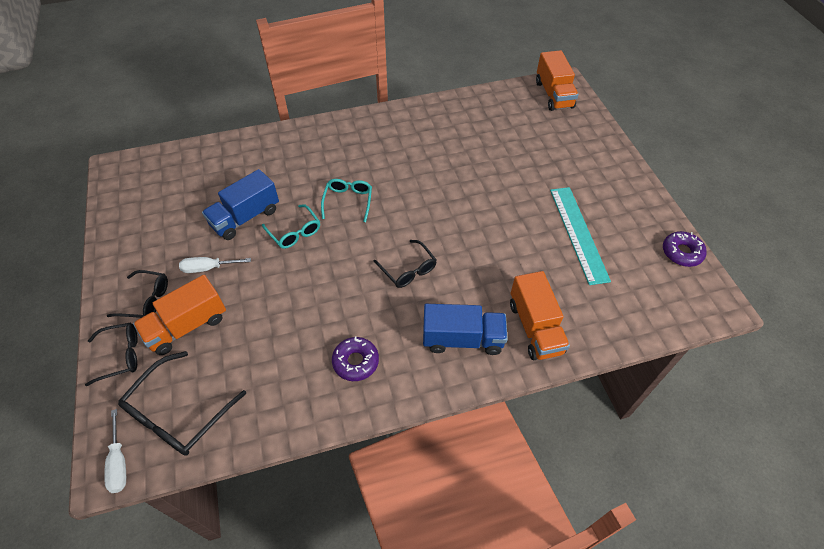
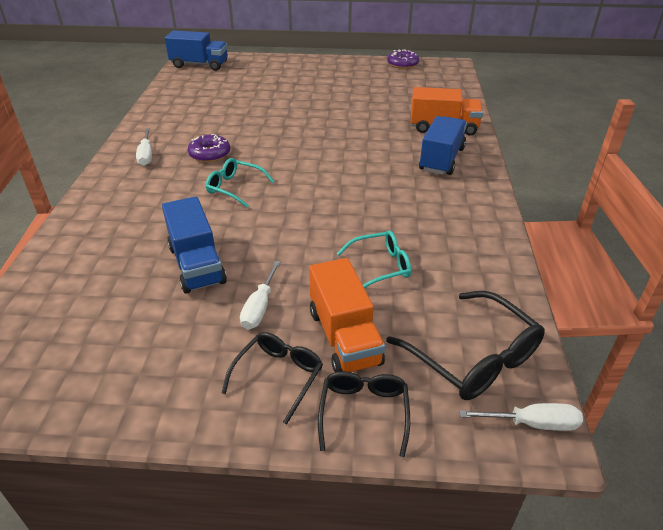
camera: 70 degrees left, 15 degrees down
(294, 232) = (251, 230): turquoise glasses -> turquoise glasses (380, 266)
(355, 362) = (445, 218): purple donut -> purple donut (210, 154)
(373, 132) = (146, 155): none -> white screwdriver
(408, 270) = (351, 170): black glasses -> none
(553, 94) = (199, 65): orange truck -> blue truck
(578, 233) = (361, 91): turquoise ruler -> none

